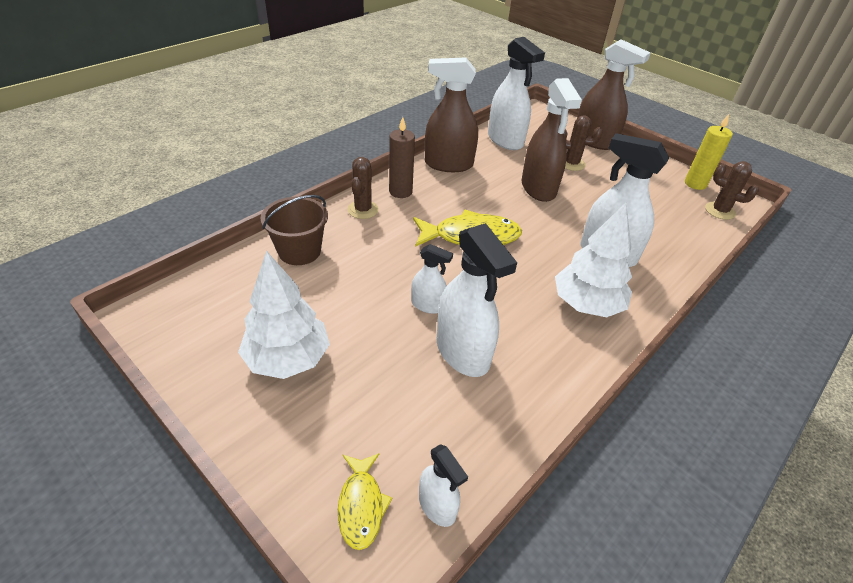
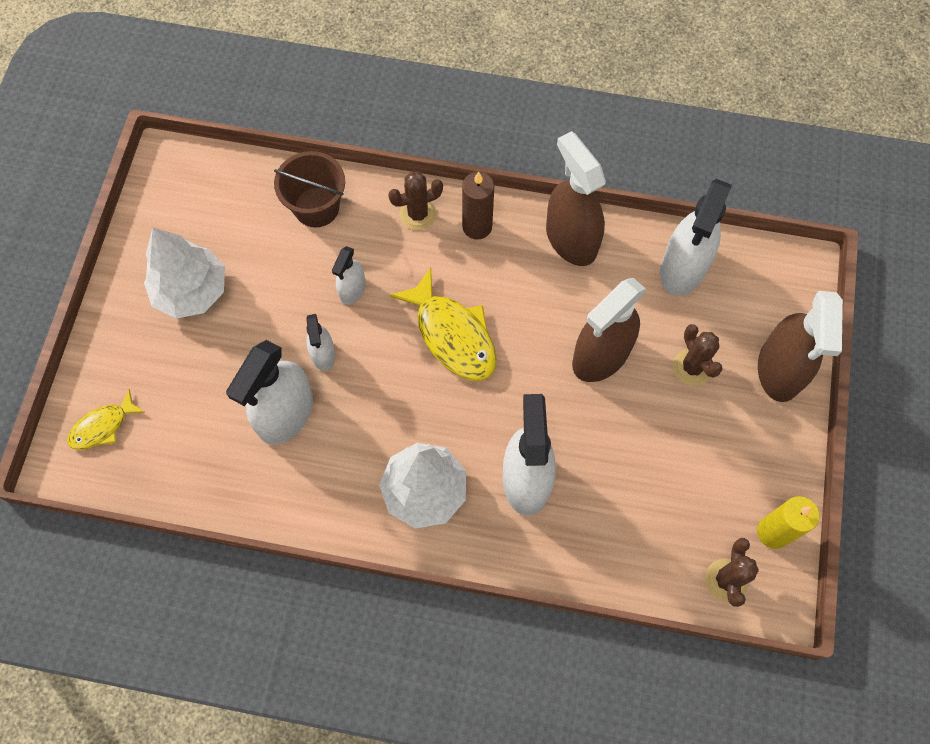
camera: 60 degrees right, 25 degrees up
(437, 506) = (131, 475): white spray bottle -> white spray bottle (352, 290)

